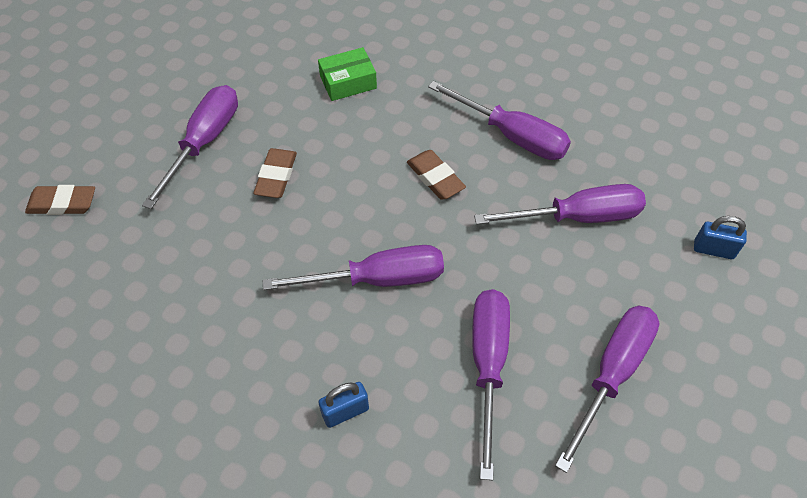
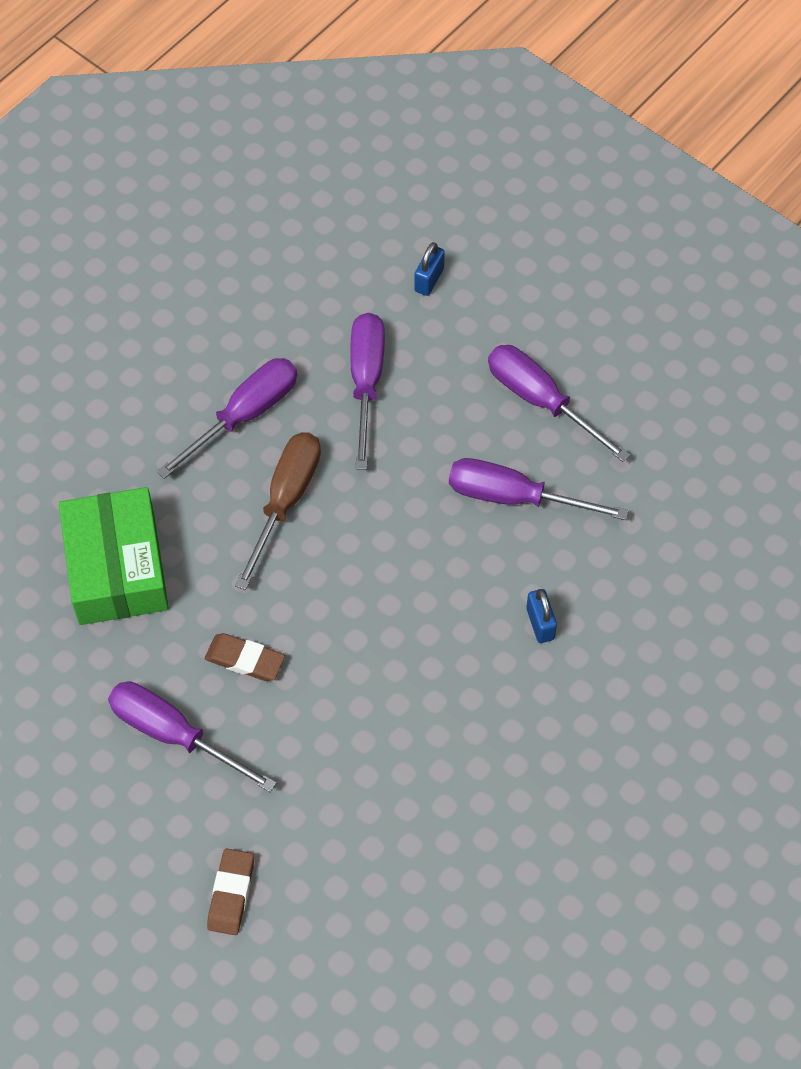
camera: 80 degrees left, 5 degrees up
(348, 82) = (116, 568): green box -> green box, size x1.91
(377, 279) = (402, 576): purple screwdriver -> none
(435, 178) = (285, 501): brown eraser -> brown screwdriver

